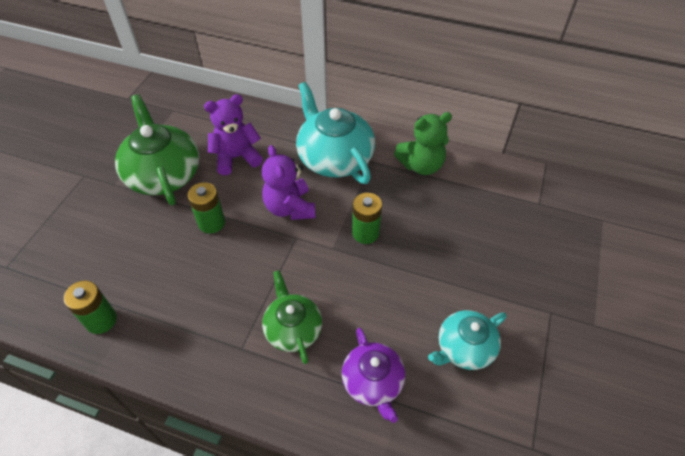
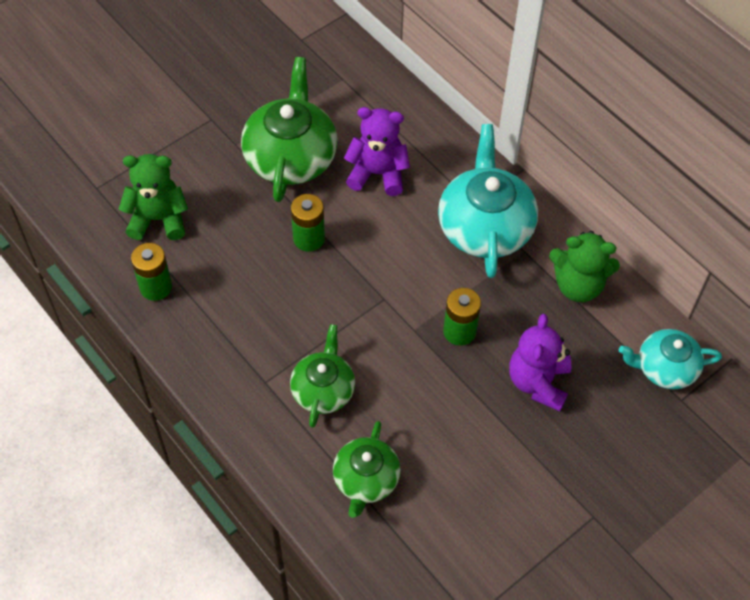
camera: 30 degrees right, 5 degrees up
(76, 266) = (158, 219): none -> green teddy bear
(290, 208) = (398, 262): purple teddy bear -> purple teddy bear (538, 382)
(373, 382) = (366, 480): purple teapot -> green teapot
(464, 348) = (476, 499): turquoise teapot -> turquoise teapot (664, 368)

